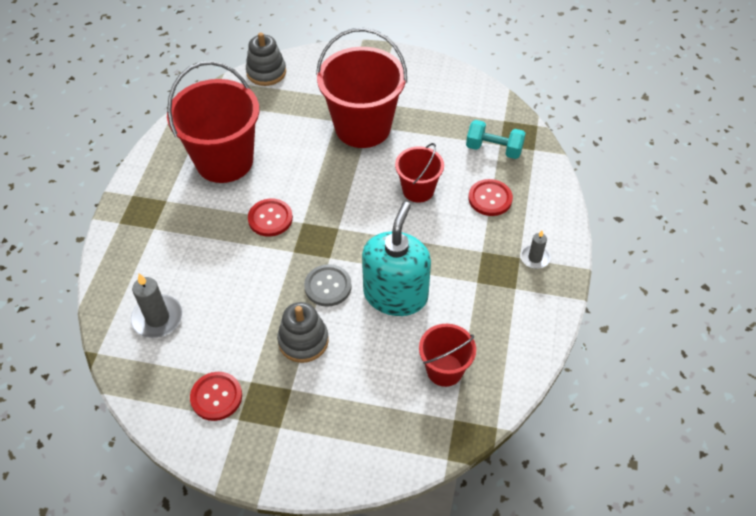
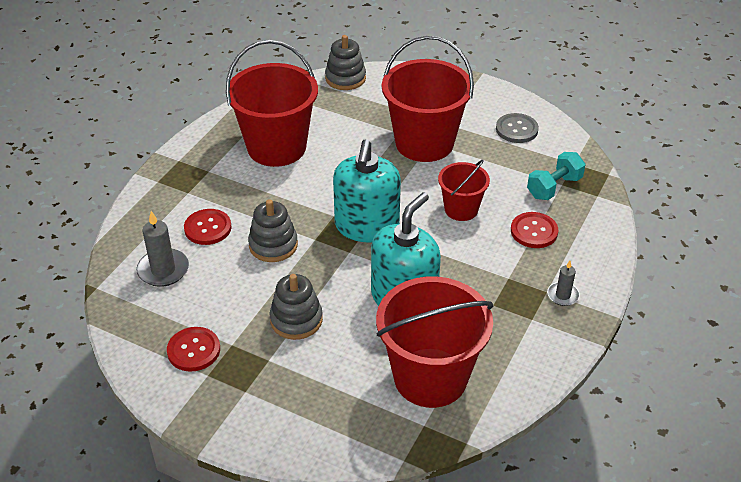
camera: 15 degrees right, 10 degrees down
(255, 267) = (273, 245): none -> grey stacking toy
(270, 218) = (303, 206): red button -> red button (208, 228)
(328, 286) = (338, 277): grey button -> grey button (516, 129)
(337, 227) = (367, 226): none -> turquoise soap dispenser
(444, 370) = (430, 377): red bucket -> red bucket, size x1.87
(494, 149) = (554, 187): turquoise dumbbell -> turquoise dumbbell turned 75 degrees counterclockwise

